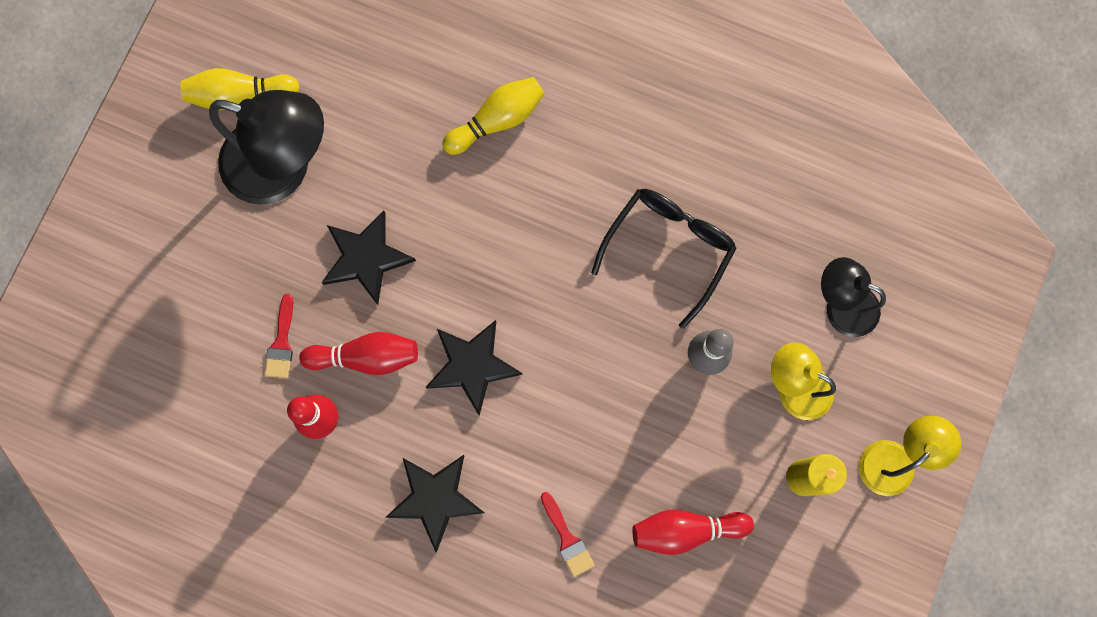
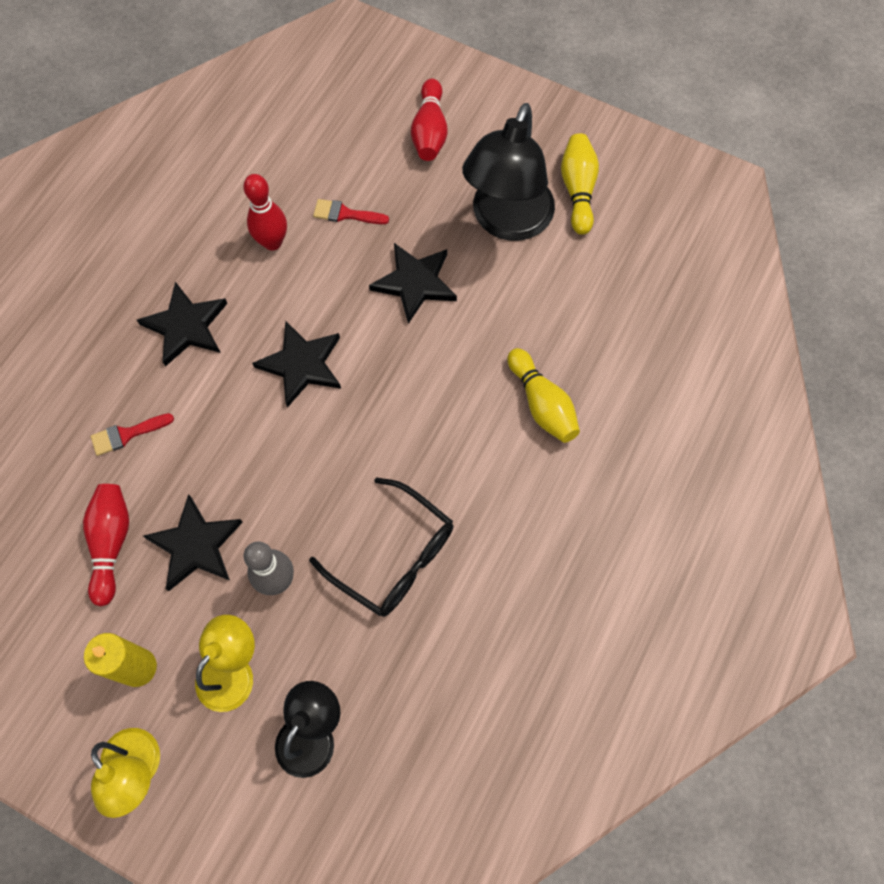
camera: 95 degrees right, 10 degrees down
(366, 357) = (323, 278): red bowling pin -> red bowling pin (430, 131)
(678, 444) = (195, 545): none -> black star

